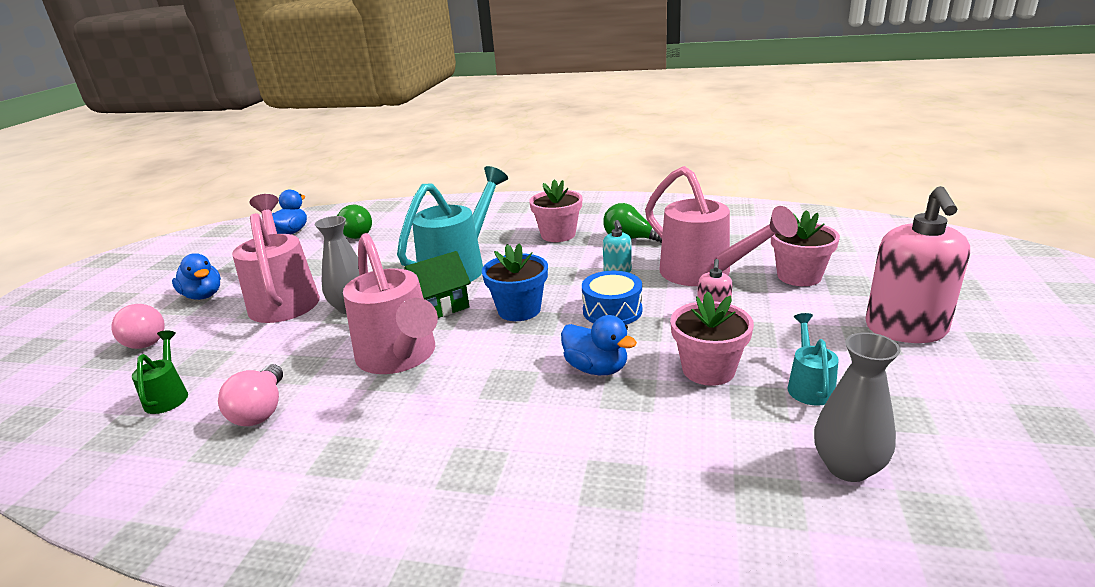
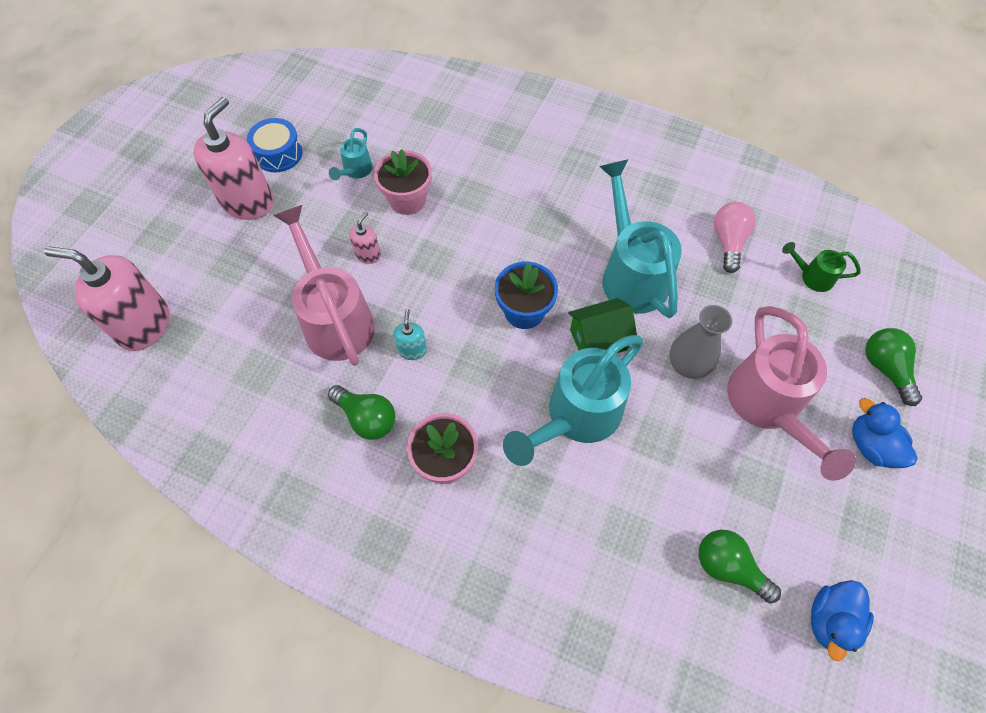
camera: 170 degrees left, 35 degrees up
(146, 339) = (885, 369): pink light bulb -> green light bulb
(168, 396) = (812, 277): green watering can -> green watering can turned 105 degrees clockwise
(400, 357) = (631, 273): pink watering can -> turquoise watering can
(596, 368) = (482, 221): blue duck -> none
(612, 310) = (444, 286): blue drum -> blue drum (278, 154)
(799, 276) = (259, 288): pink flower pot -> none
(847, 467) = (381, 118): grey vase -> none
(871, 242) = (144, 325): none -> pink soap dispenser

